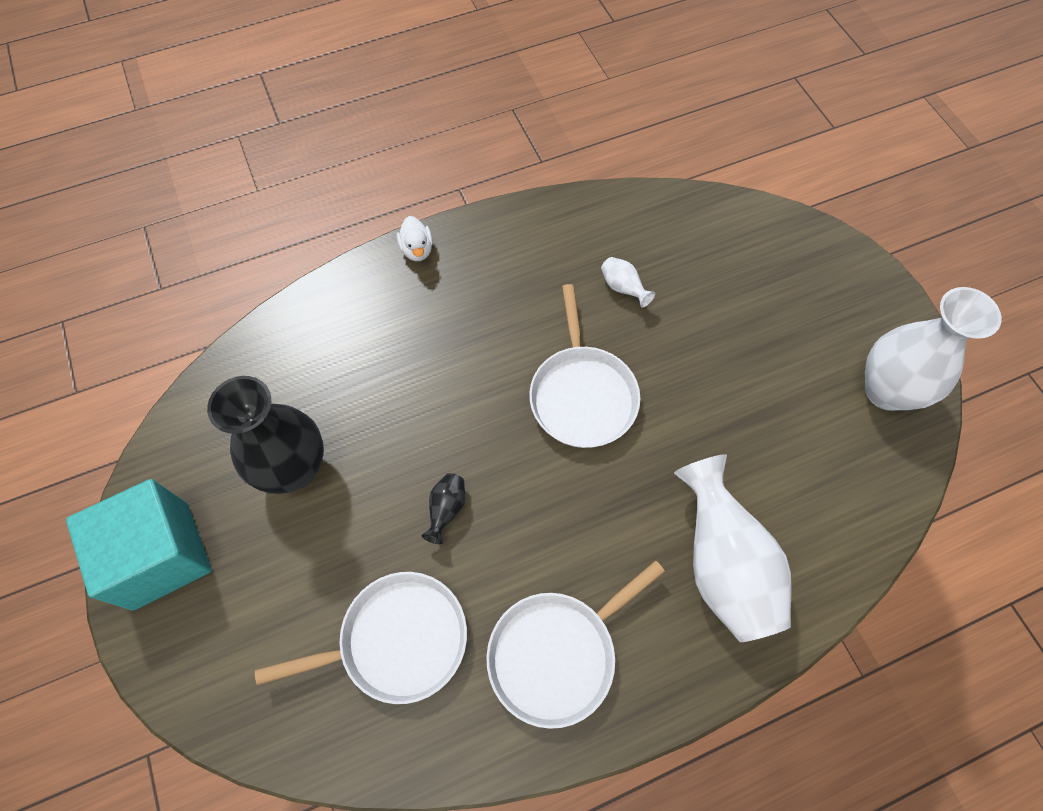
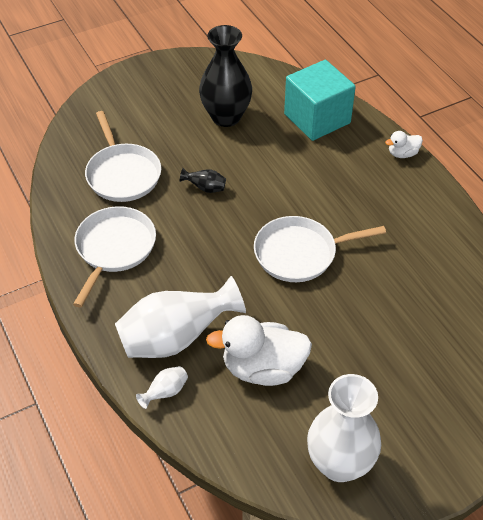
camera: 85 degrees right, 15 degrees down
(161, 555) = (169, 74): turquoise cube -> turquoise cube (317, 118)
(557, 654) = (114, 248): white pan -> white pan turned 60 degrees clockwise
(623, 288) = (400, 275): white vase -> white vase (165, 392)
(765, 458) = (263, 368): none -> white duck

